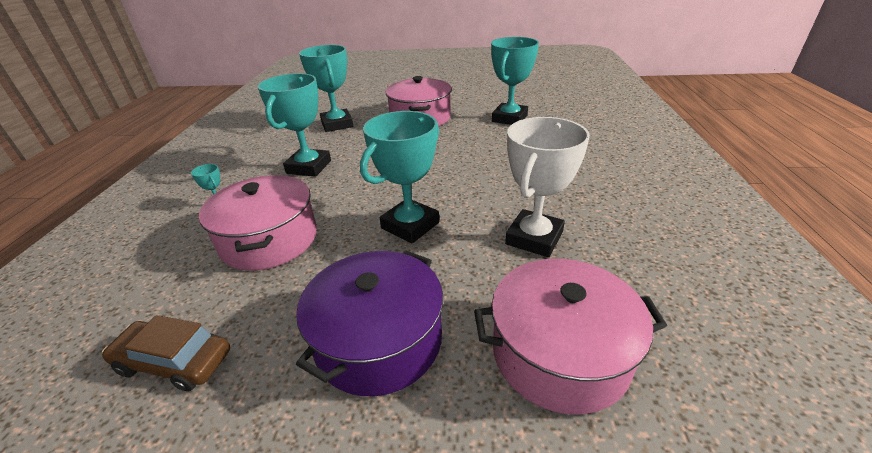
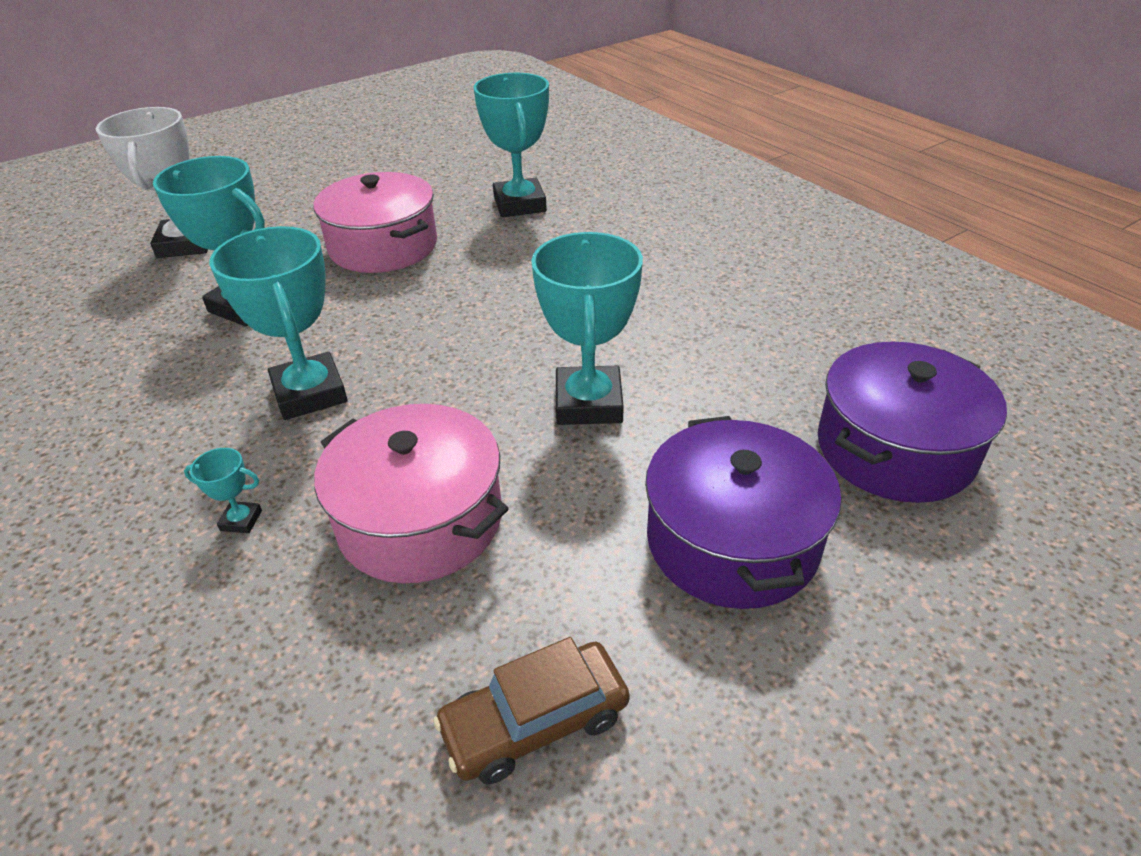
camera: 40 degrees left, 5 degrees up
(534, 238) = (742, 350): white trophy -> white trophy (186, 244)
(559, 353) = (894, 449): pink pot -> purple pot

